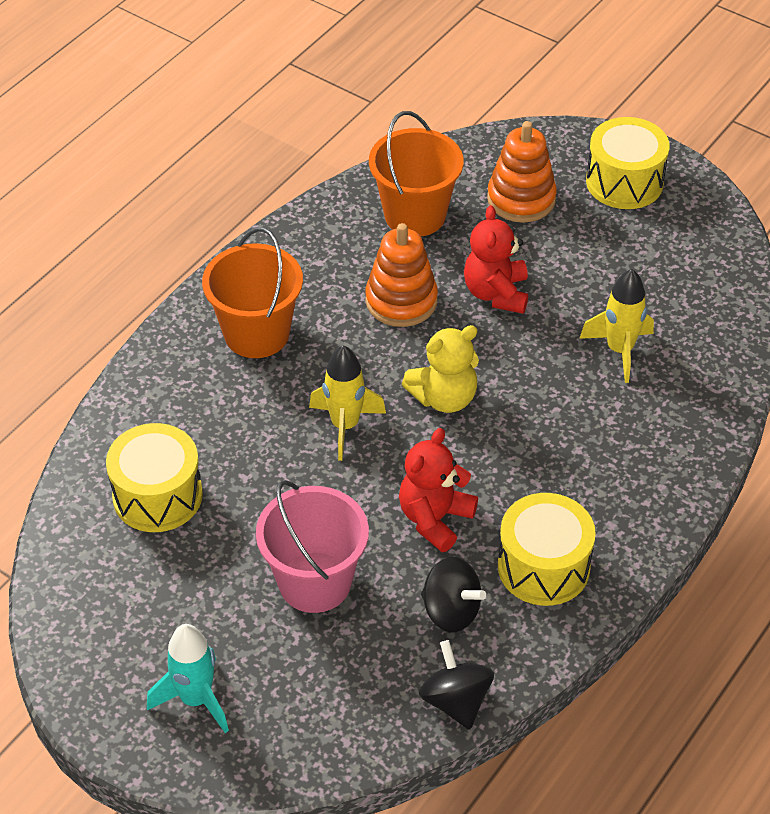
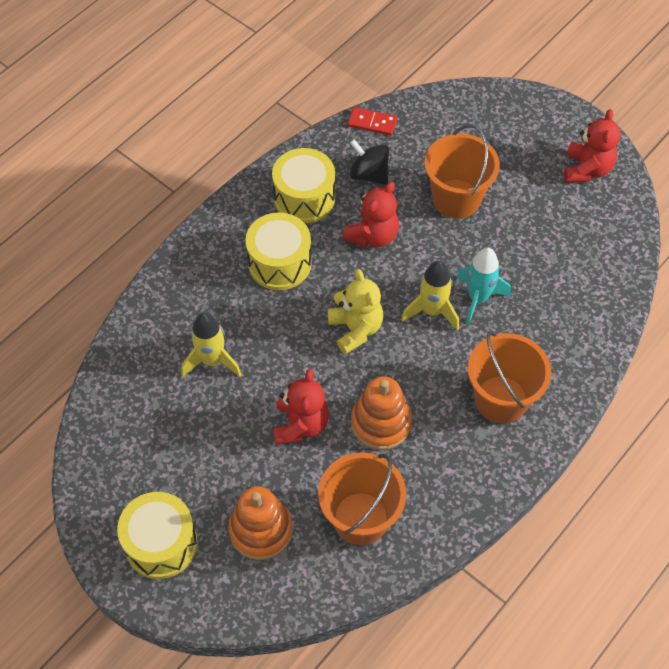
camera: 175 degrees left, 10 degrees up
(110, 644) = (586, 169): none -> red teddy bear
(157, 496) = (567, 266): yellow drum -> yellow drum (279, 263)
(196, 699) = (529, 134): turquoise rocket -> turquoise rocket (478, 298)
(315, 582) = (456, 199): pink bucket -> orange bucket
(444, 398) = (355, 329): yellow teddy bear -> yellow teddy bear turned 90 degrees clockwise
(456, 701) = (372, 123): black spinning top -> red domino

